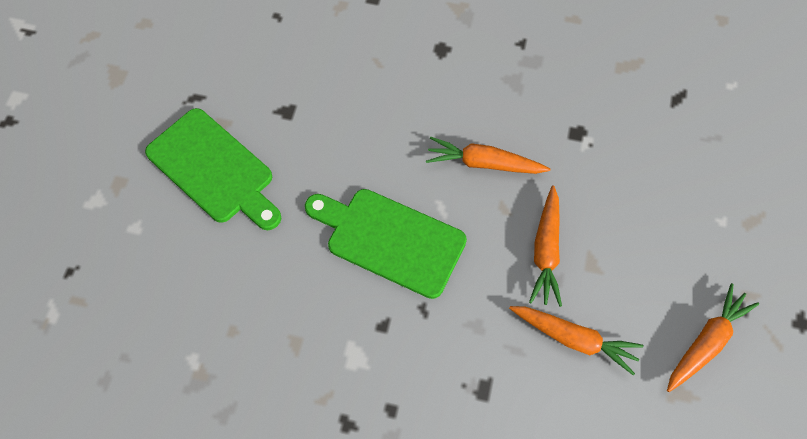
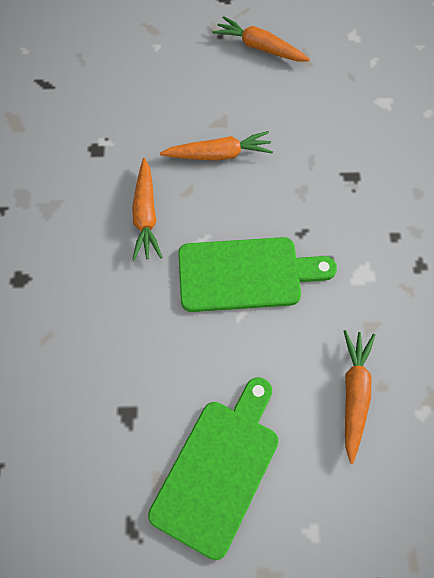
camera: 105 degrees left, 0 degrees up
(390, 240) = (246, 274): green cutting board -> green cutting board turned 105 degrees counterclockwise
(574, 339) = (287, 125): orange carrot -> orange carrot (354, 394)

